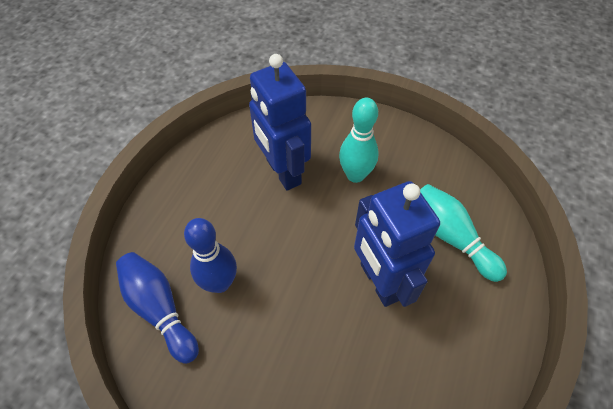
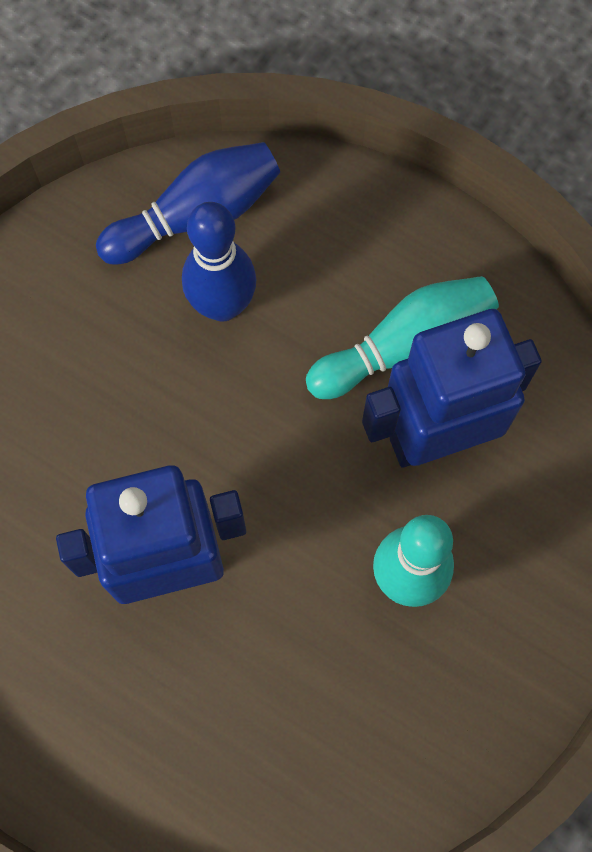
camera: 100 degrees right, 15 degrees up
(451, 237) = (232, 728): turquoise bowling pin -> turquoise bowling pin (405, 347)

